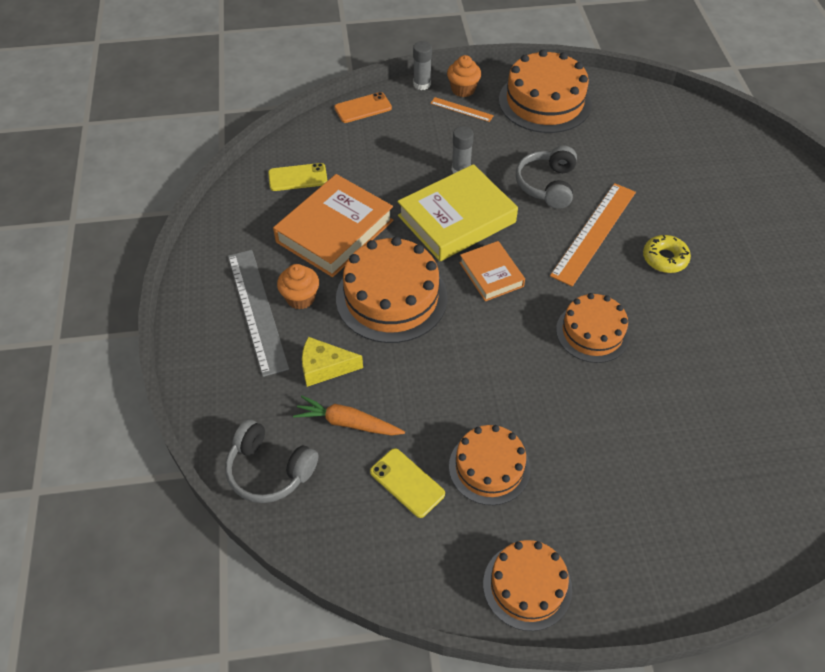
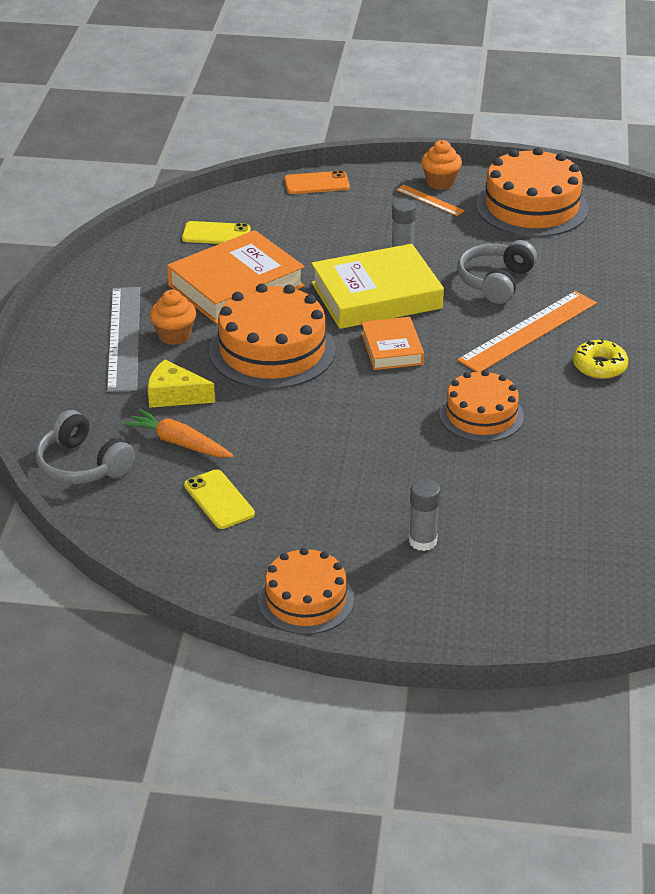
camera: 15 degrees right, 15 degrees down
(422, 84) = (394, 171): grey glue stick -> grey glue stick (423, 541)
(489, 467) = (311, 503): orange cake -> none

